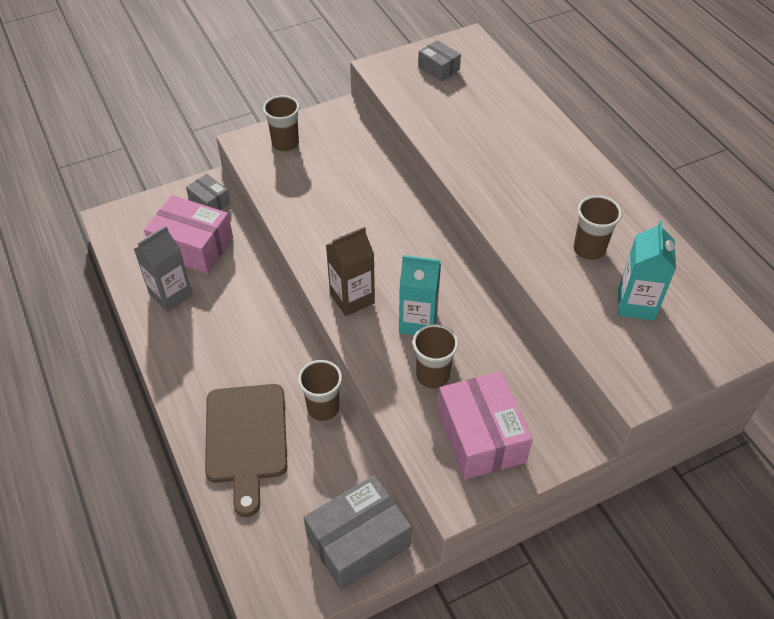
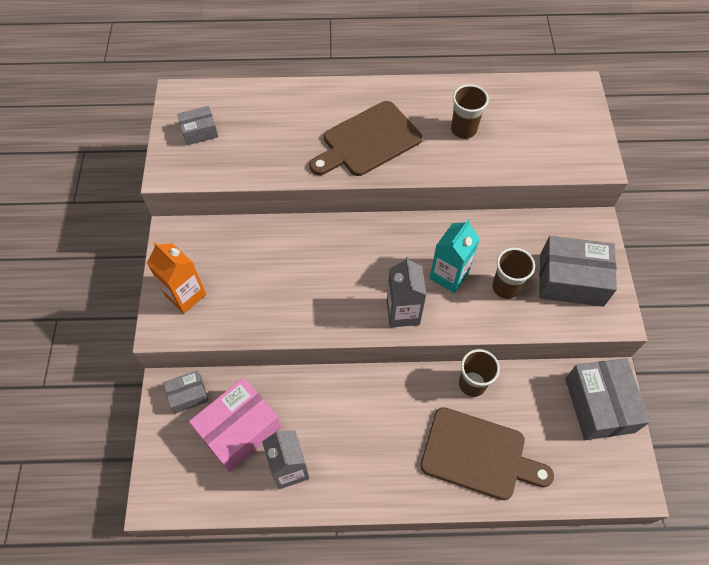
camera: 65 degrees left, 10 degrees up
(285, 144) = (185, 295): brown cup -> orange carton
(352, 298) = (403, 312): brown carton -> grey carton
(480, 436) = (571, 280): pink box -> grey box
(514, 180) = (368, 141): none -> brown cutting board
(636, 304) = (526, 128): turquoise carton -> none

